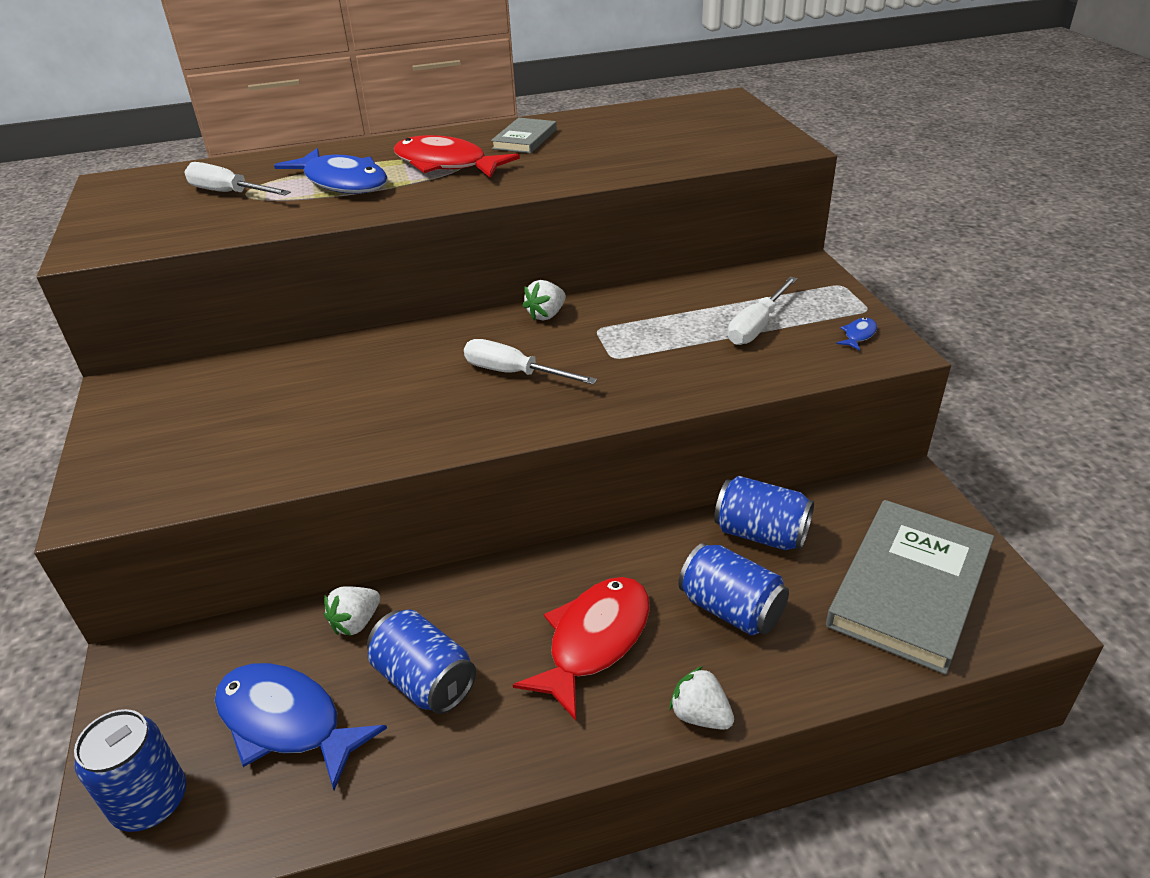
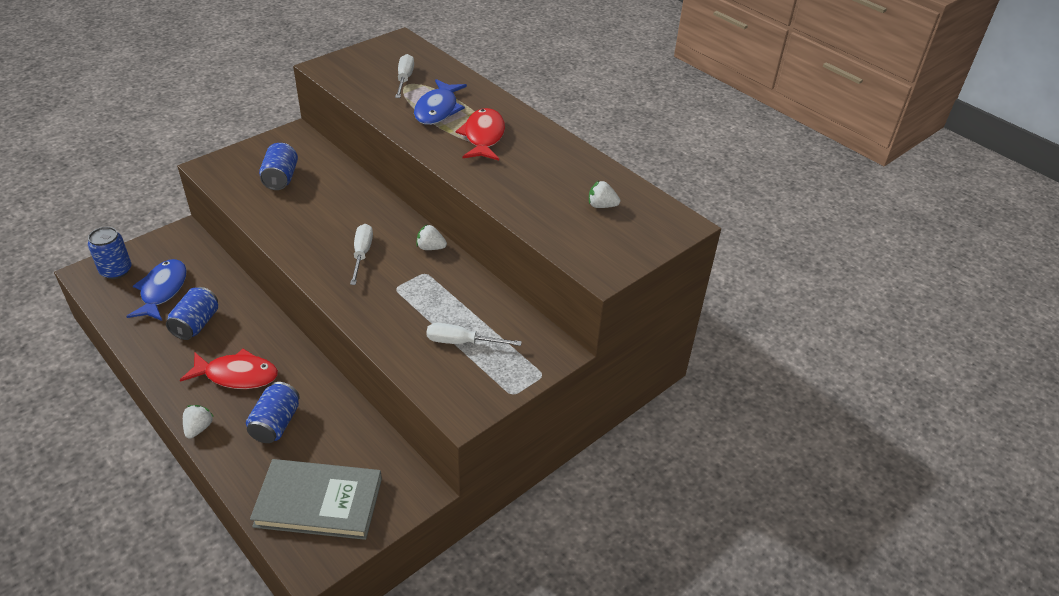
camera: 60 degrees right, 5 degrees up
(356, 622) = (225, 288): white strawberry -> white strawberry (601, 206)
(524, 139) = (542, 154): grey book -> none
(760, 534) = (343, 423): blue can -> blue can (280, 178)
(858, 335) = (473, 394): blue fish -> none

